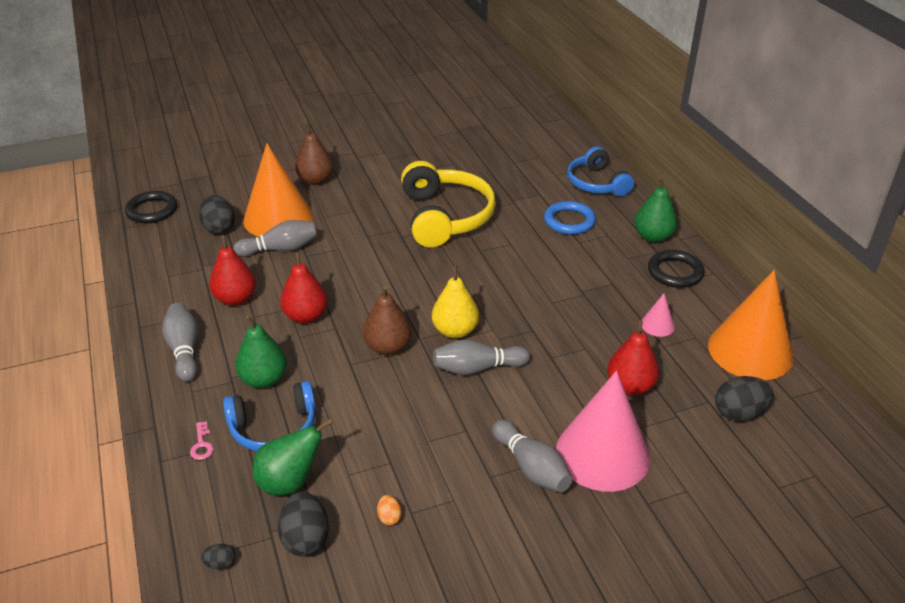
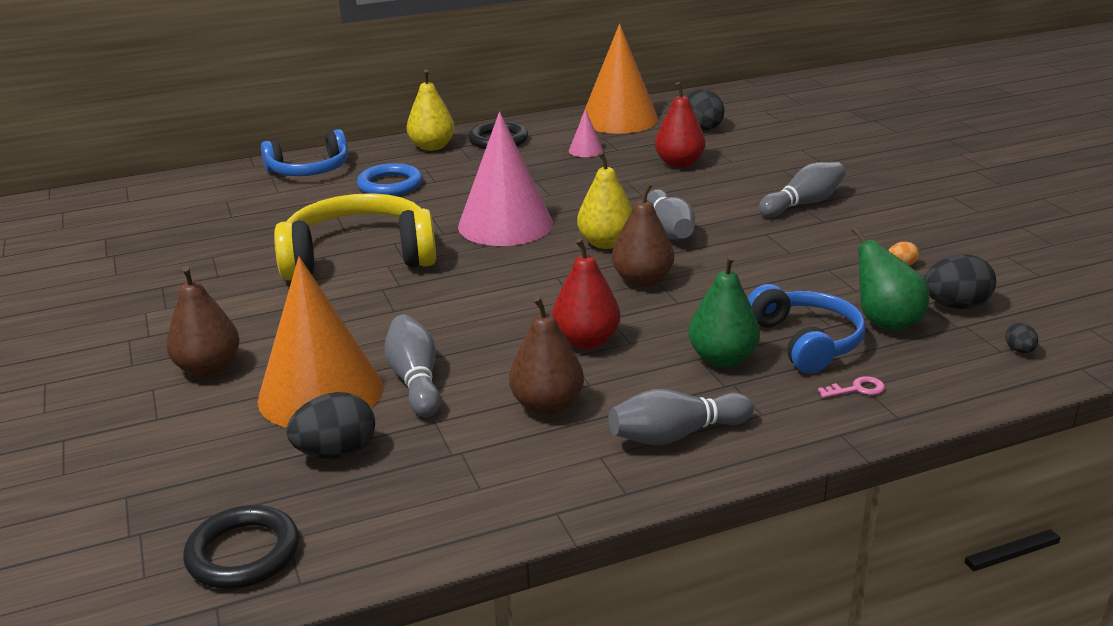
camera: 90 degrees left, 10 degrees down
(235, 299) = (547, 405): red pear -> brown pear
(602, 454) = (772, 176): pink cone -> pink cone (505, 224)
(653, 237) = (432, 147): green pear -> yellow pear

